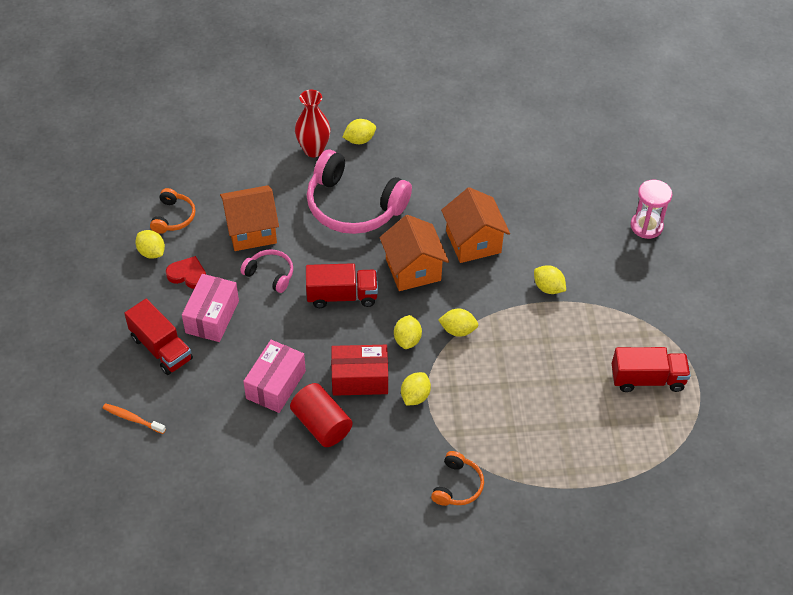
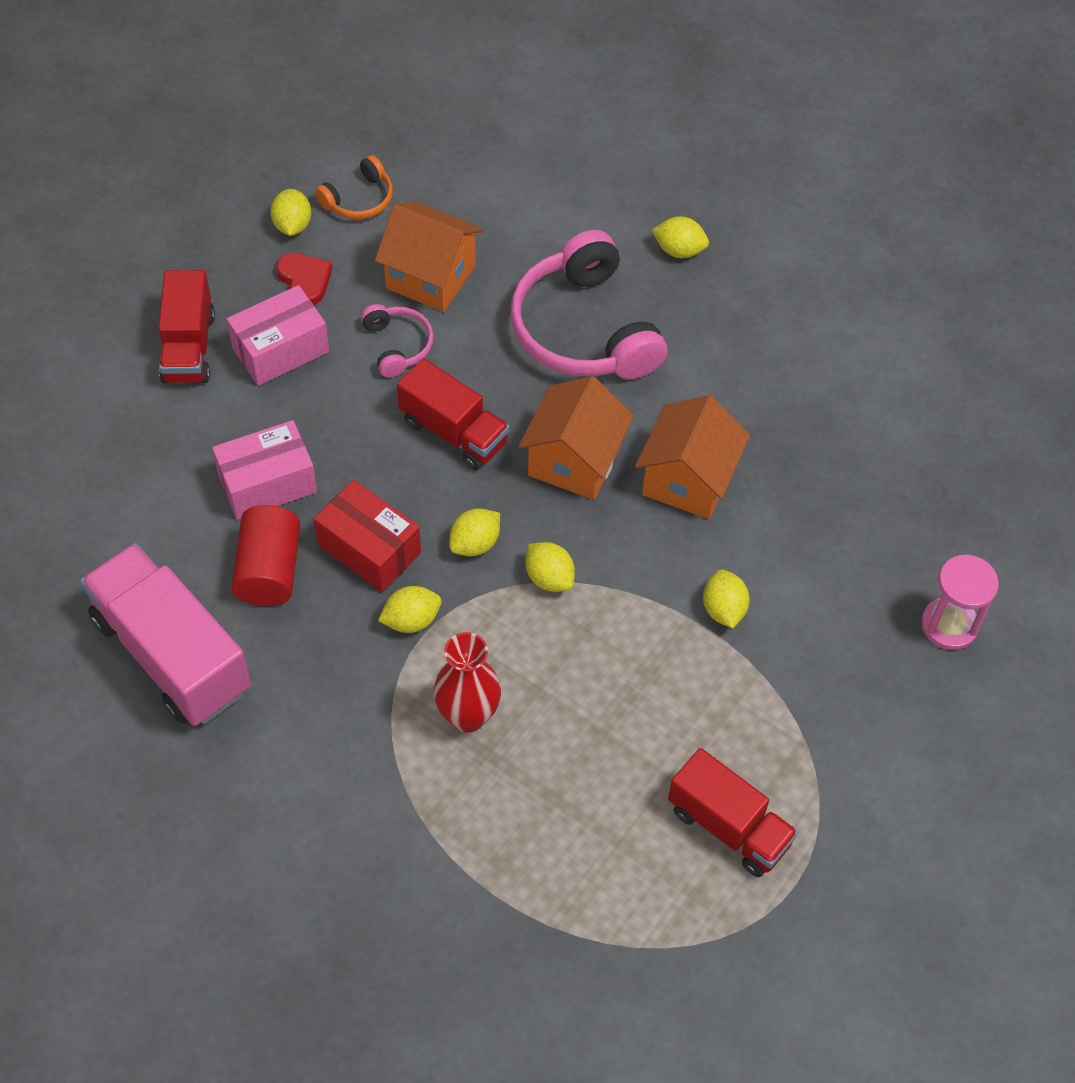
camera: 40 degrees right, 5 degrees up
(132, 418) = (77, 406): orange toothbrush -> none
(313, 150) = (608, 225): red vase -> red vase (468, 716)
(316, 500) = (172, 654): none -> pink truck
(457, 485) = (346, 768): orange headphones -> none

